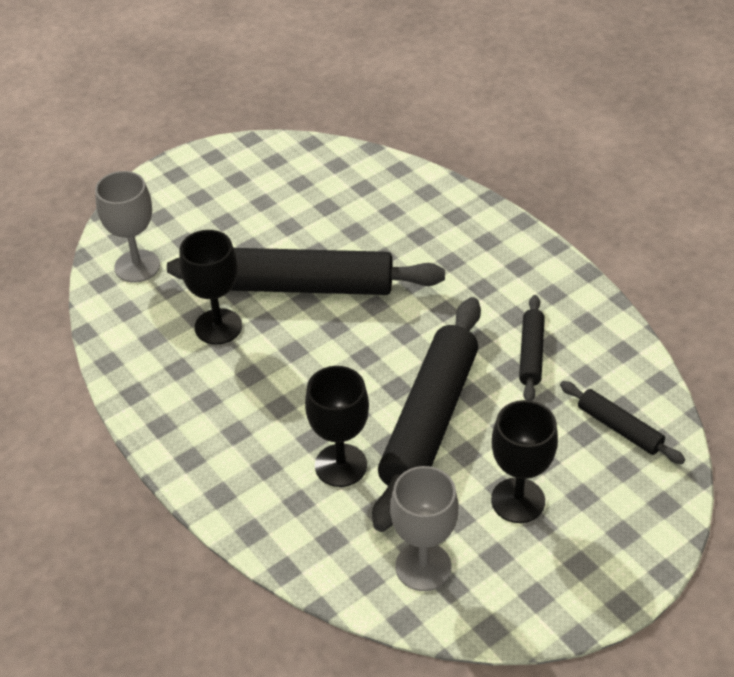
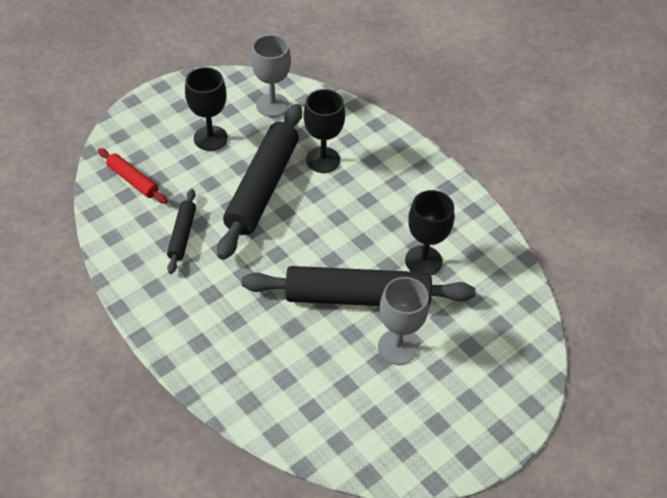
camera: 175 degrees right, 5 degrees up
(137, 266) = (505, 319): grey goblet -> grey goblet (397, 347)
(619, 428) = (133, 180): black rolling pin -> red rolling pin

